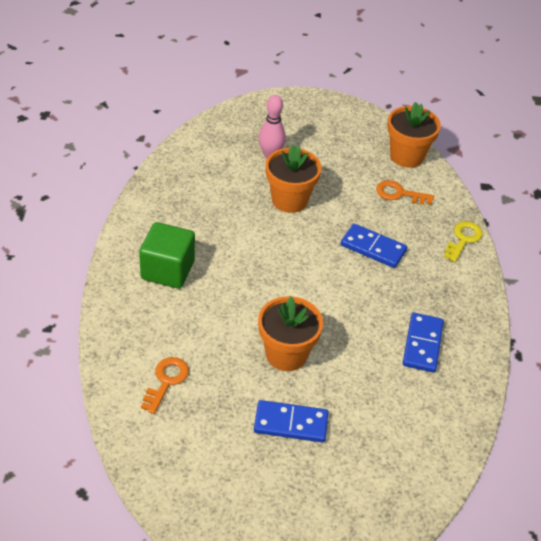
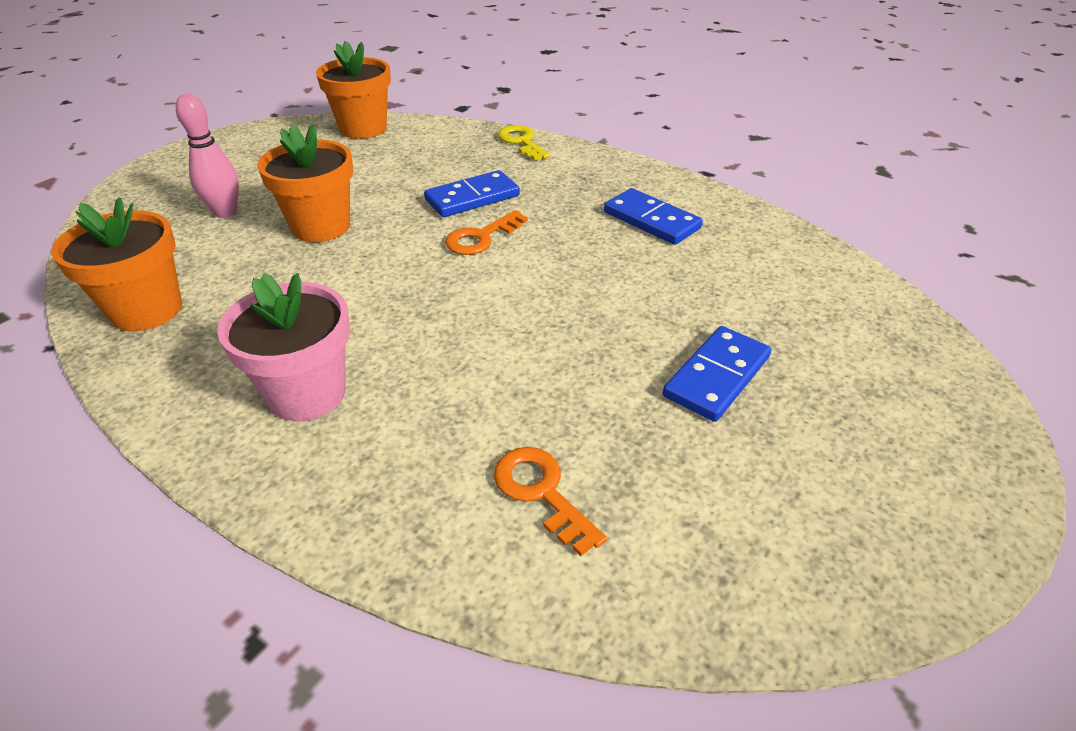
camera: 55 degrees left, 5 degrees down
(168, 270) = (307, 393): green cube -> pink flower pot
(286, 354) = (586, 332): orange flower pot -> orange flower pot (147, 310)
(399, 194) = (411, 152): orange key -> orange key (481, 238)

